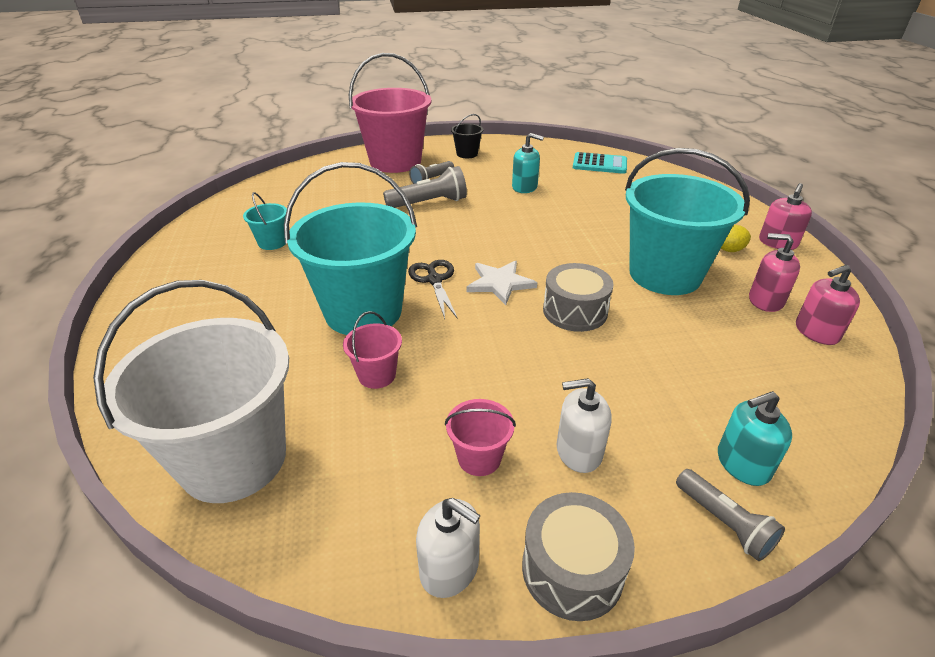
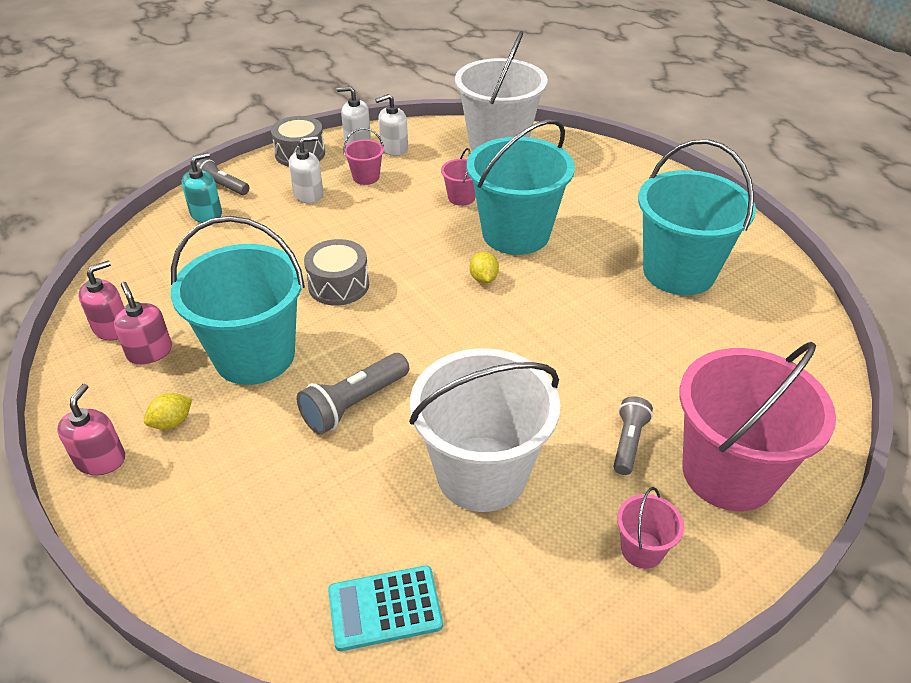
camera: 155 degrees right, 5 degrees up
(272, 242) = (679, 272): turquoise bucket -> turquoise bucket, size x2.34
(397, 515) = (394, 148): none -> white soap dispenser
(429, 203) = (585, 387): grey flashlight -> grey flashlight (354, 404)
(434, 280) = (483, 279): black scissors -> yellow lemon
(467, 154) = (642, 549): black bucket -> pink bucket
(500, 283) = (420, 293): white star -> none
(524, 187) = (482, 473): turquoise soap dispenser -> white bucket
(765, 300) = (150, 352): pink soap dispenser -> pink soap dispenser turned 120 degrees counterclockwise

